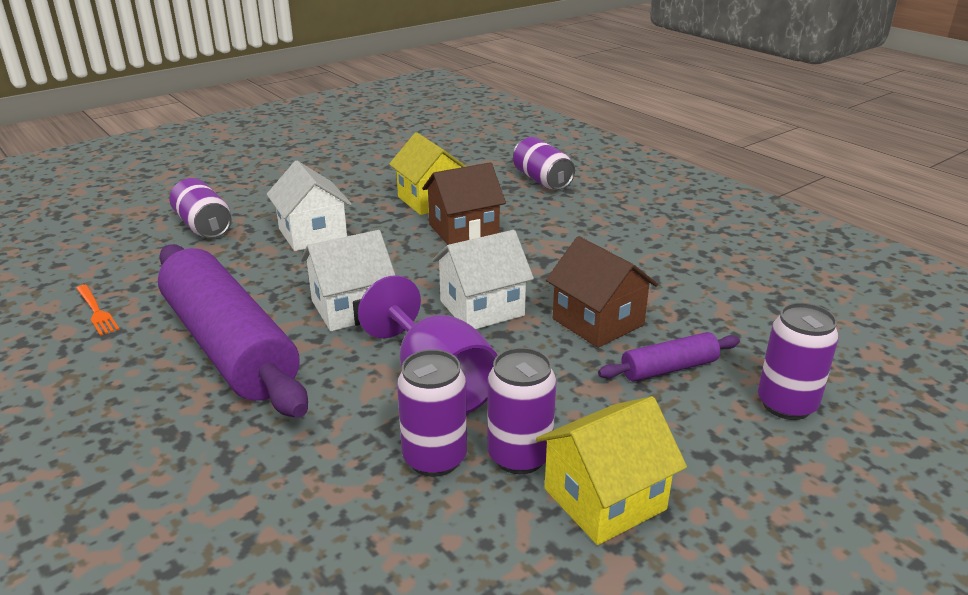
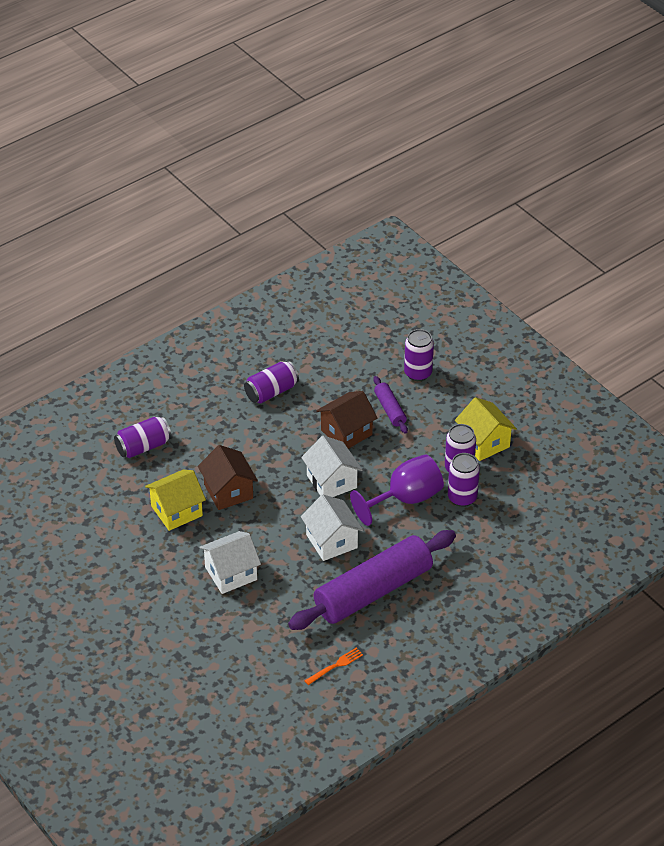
camera: 90 degrees left, 15 degrees up
(204, 226) = (215, 639): purple can -> purple can (271, 392)

